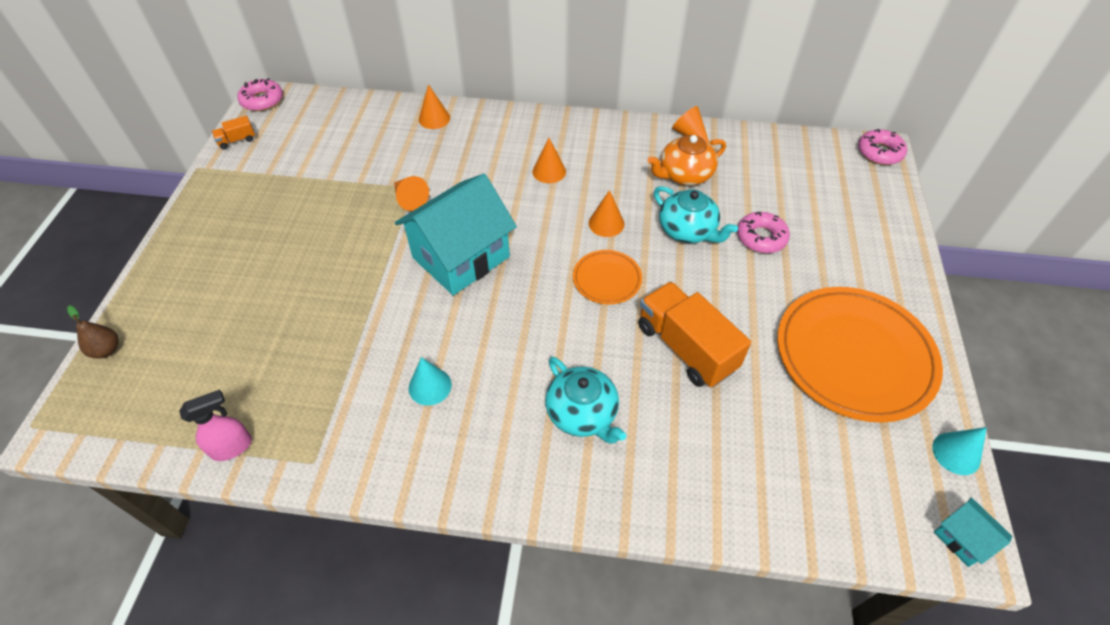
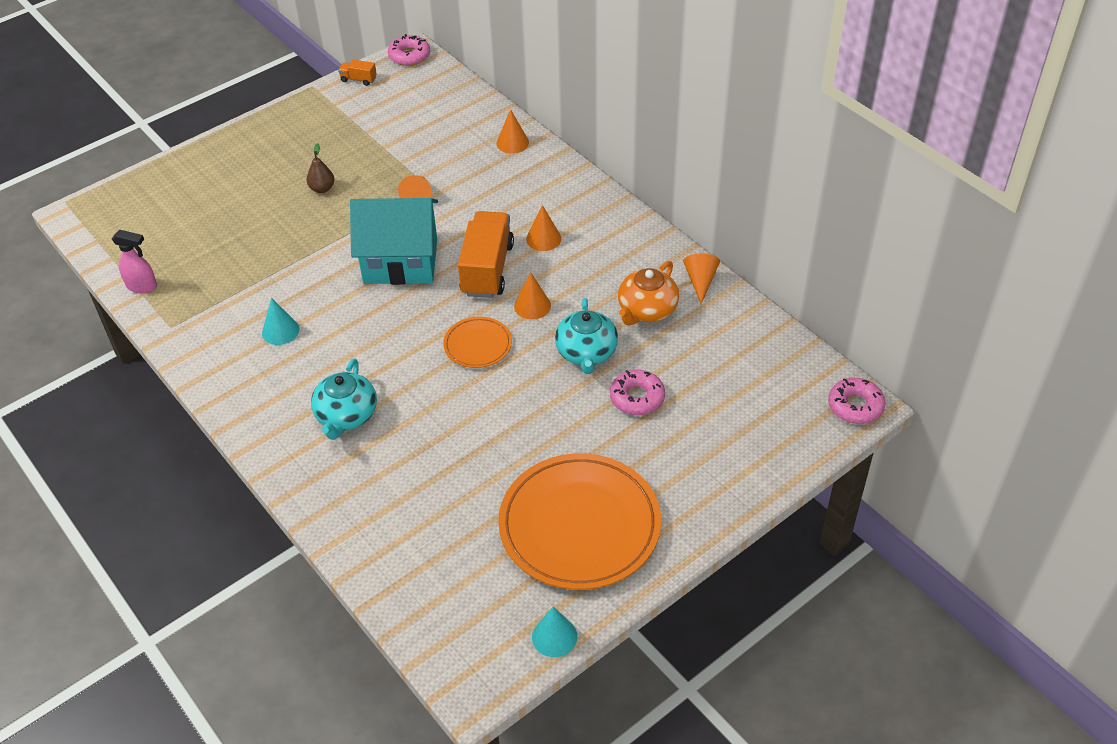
camera: 45 degrees right, 5 degrees down
(106, 350) = (141, 182): brown pear -> brown pear (322, 188)
(684, 175) = (647, 310): orange teapot -> orange teapot turned 75 degrees counterclockwise
(686, 347) = (467, 428): orange truck -> orange truck (487, 269)
(962, 538) = (477, 678): turquoise house -> none

